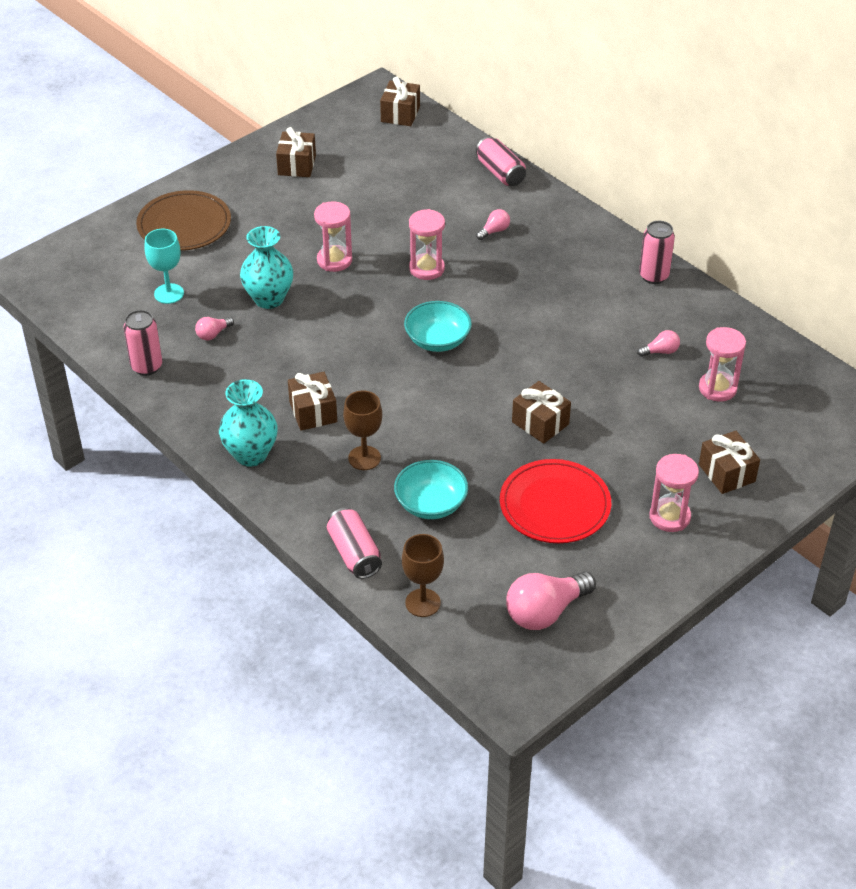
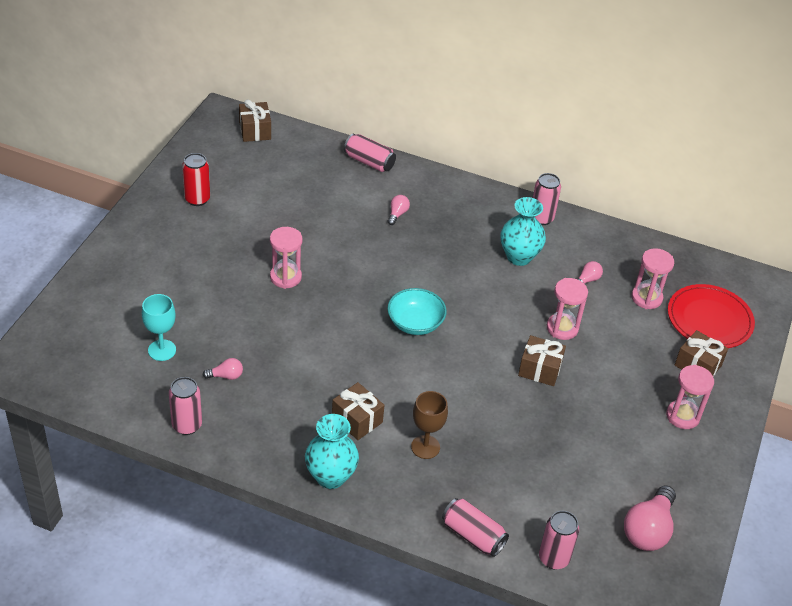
camera: 30 degrees left, 0 degrees up
(184, 225) = (133, 281): brown plate -> none
(213, 334) = (226, 376): pink light bulb -> pink light bulb turned 120 degrees counterclockwise
(269, 299) = (253, 328): turquoise vase -> turquoise vase (519, 257)
(297, 165) = (197, 199): brown gift -> red can
(422, 603) = (553, 558): brown goblet -> pink can
(426, 269) = (365, 262): pink hourglass -> pink hourglass (562, 328)
(431, 504) = (503, 469): turquoise bowl -> none
(555, 505) = (596, 436): red plate -> red plate (709, 319)

